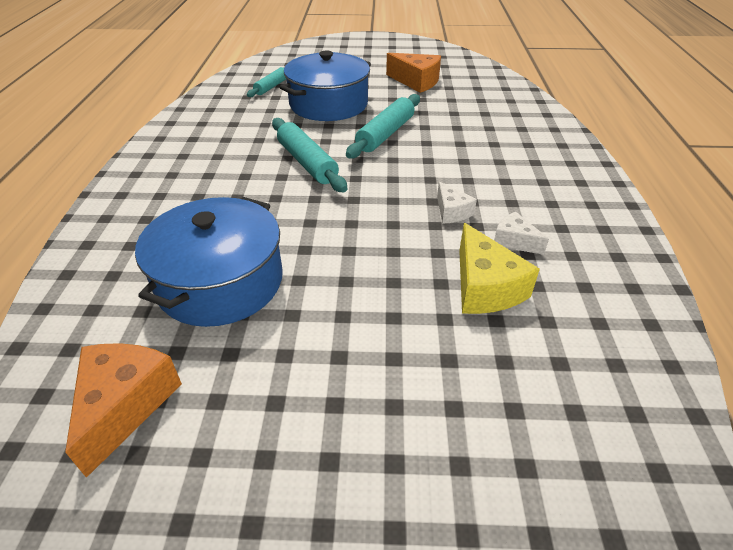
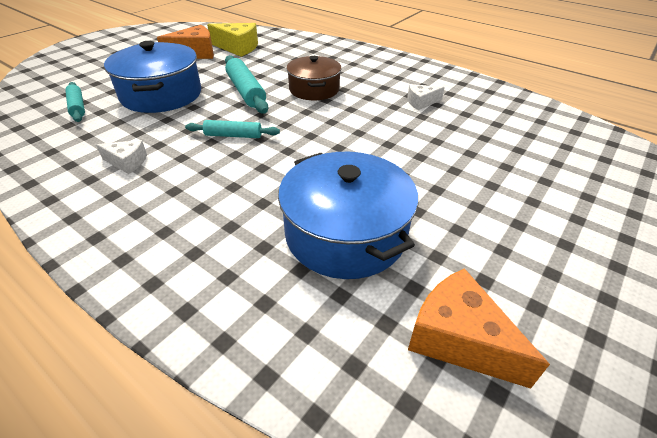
camera: 55 degrees left, 0 degrees up
(307, 163) = (233, 135): turquoise rolling pin -> turquoise rolling pin, size x0.63
(441, 164) = (314, 89): none -> brown pot
(451, 212) = (370, 108): white cheese -> white cheese (127, 162)
(485, 287) = (453, 129): yellow cheese -> yellow cheese (238, 48)

